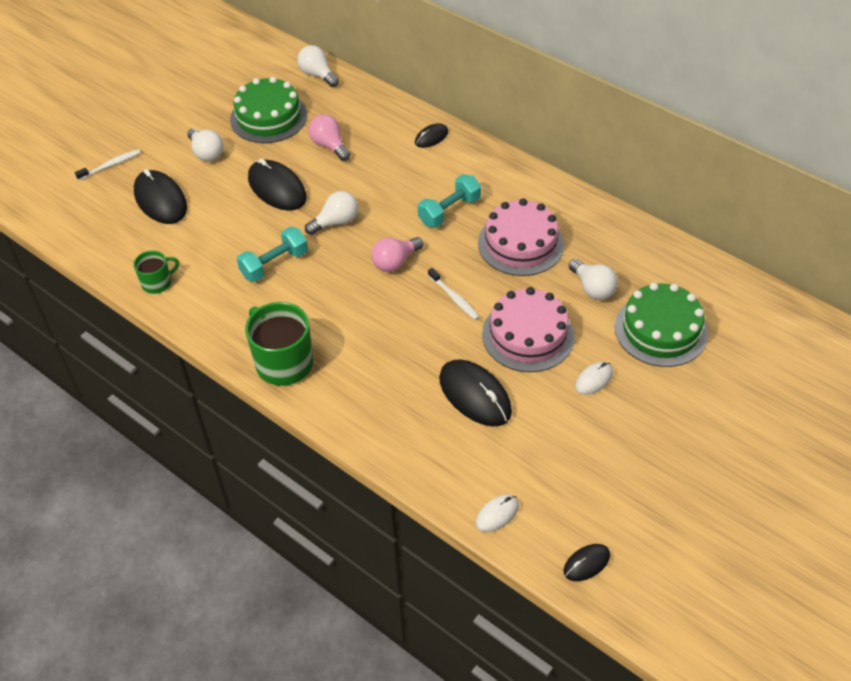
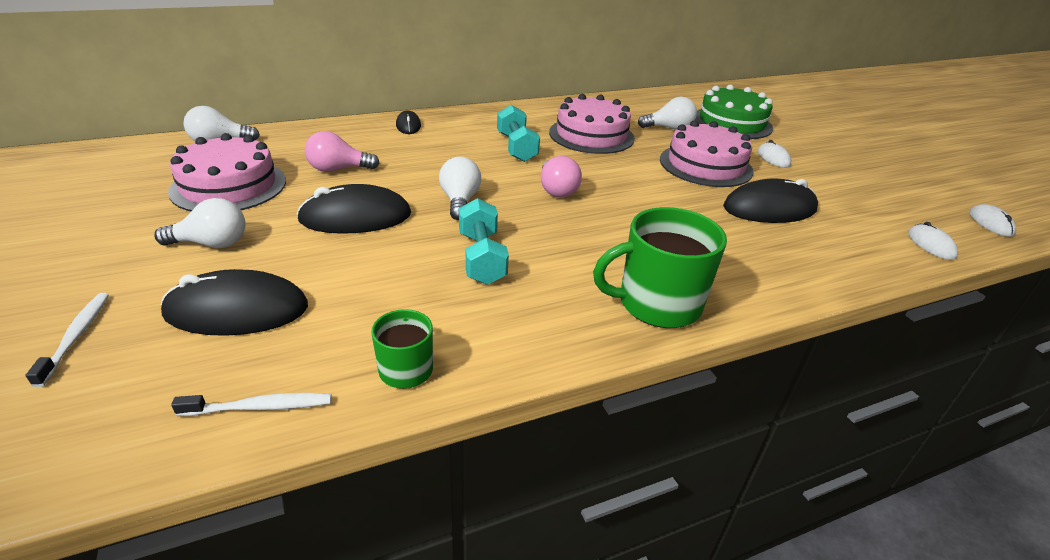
camera: 65 degrees left, 15 degrees down
(268, 117) = (229, 186): green cake -> pink cake
(454, 298) = (633, 179): white toothbrush -> white toothbrush (260, 407)
(586, 563) = (991, 223): black mouse -> white mouse

